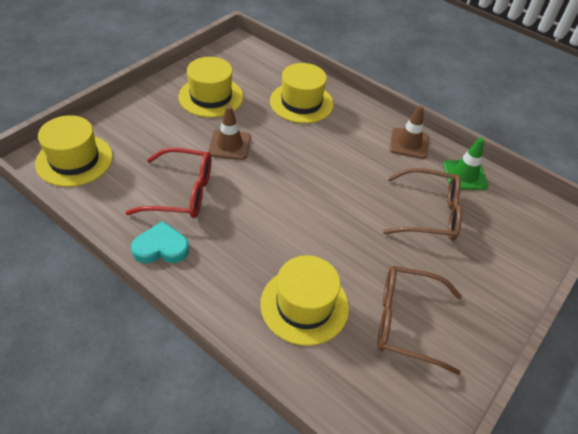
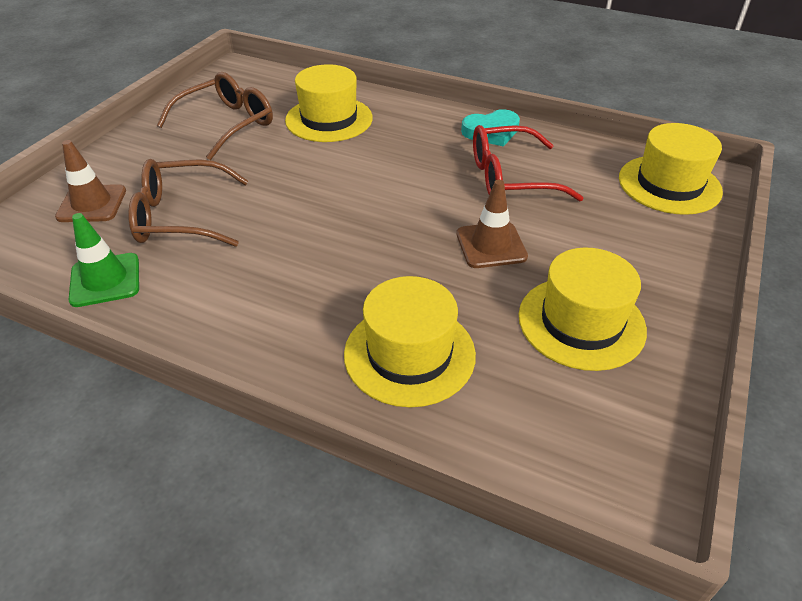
camera: 170 degrees right, 5 degrees down
(407, 322) = (226, 124): brown glasses -> brown glasses turned 45 degrees counterclockwise
(409, 143) = (193, 315): brown traffic cone -> brown traffic cone (92, 204)

